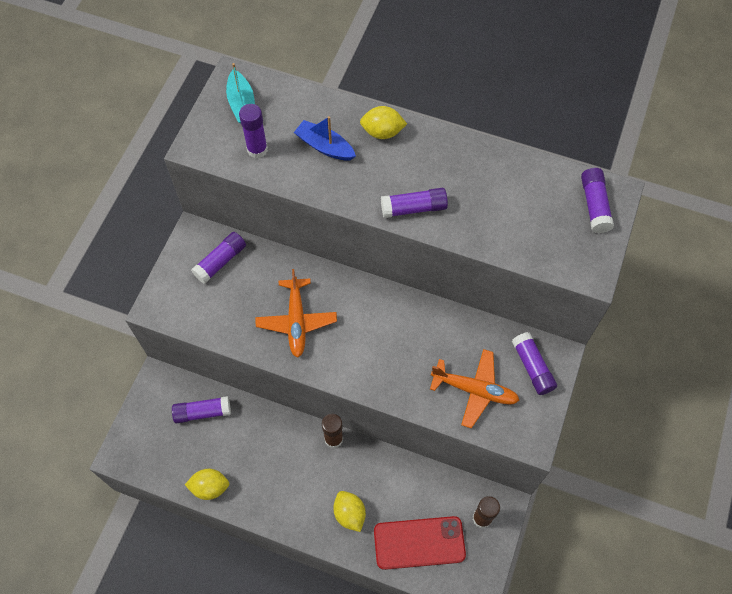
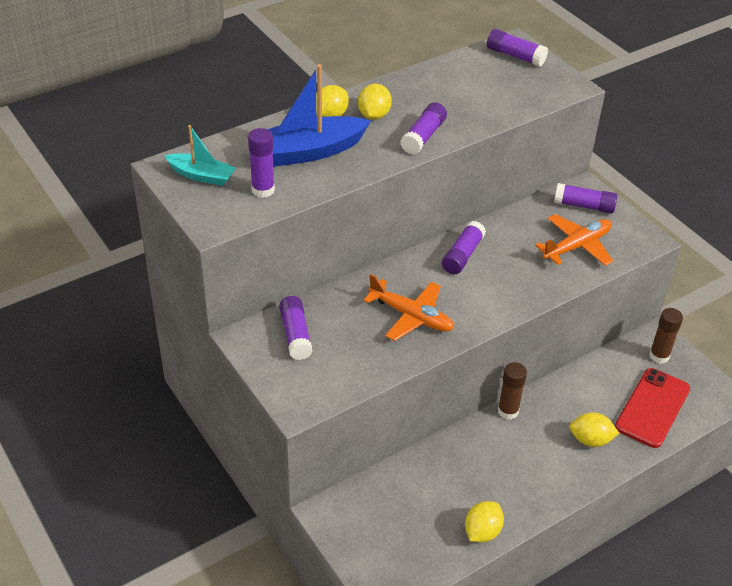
camera: 55 degrees left, 20 degrees down
(202, 412) = (396, 495): purple glue stick -> purple glue stick (462, 255)
(324, 146) = (307, 152): blue boat -> blue boat, size x1.72
(410, 159) = (374, 115): none -> yellow lemon

